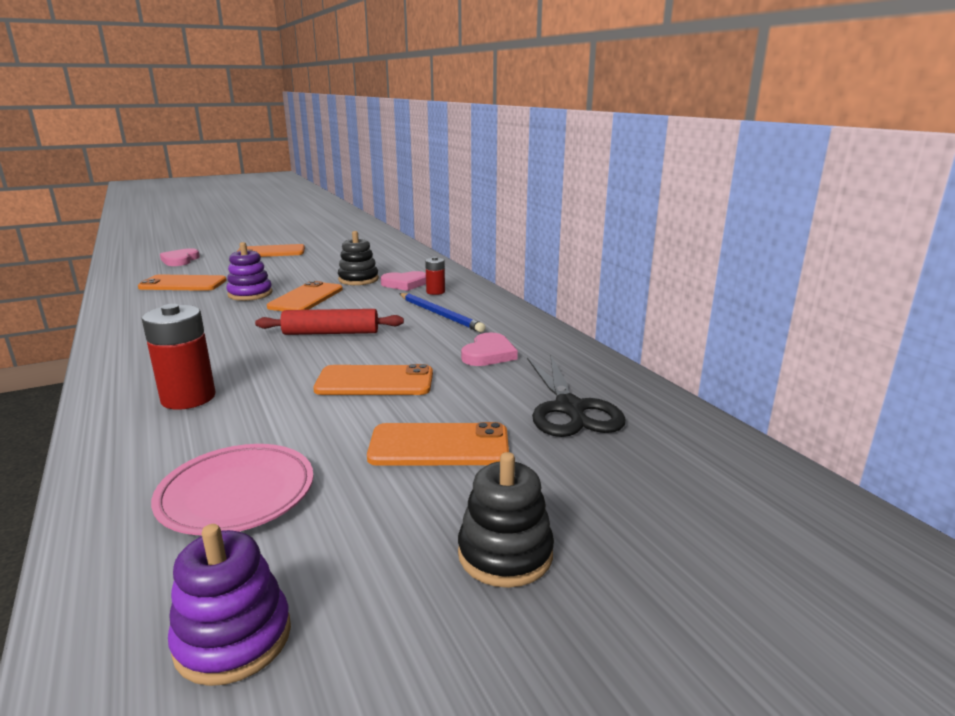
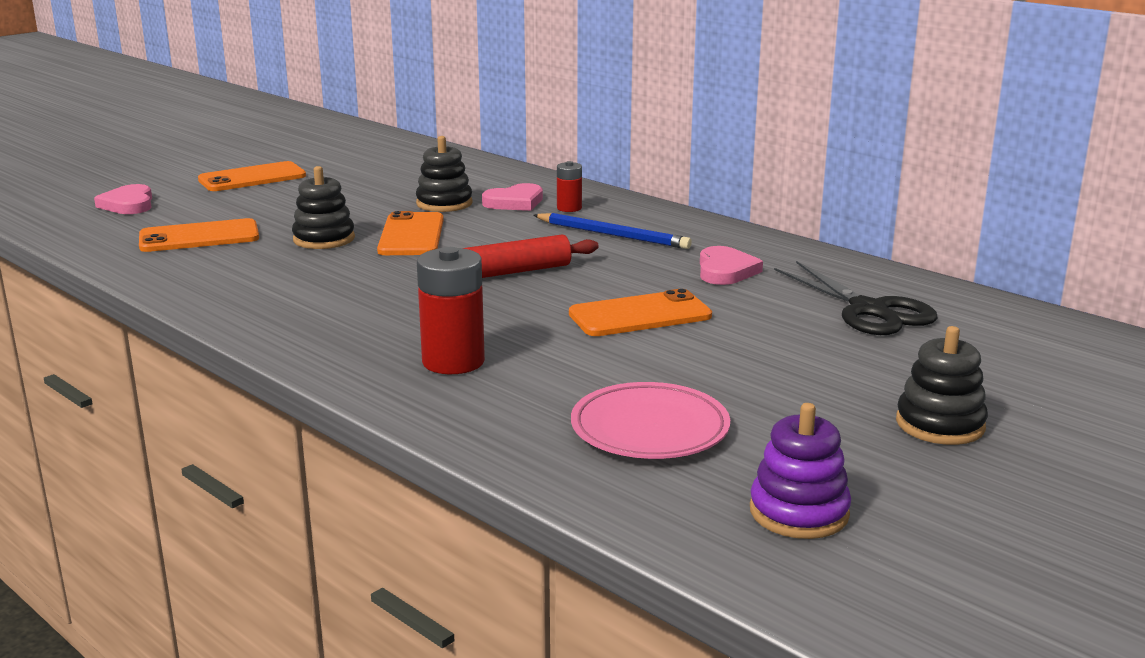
camera: 20 degrees left, 0 degrees up
(250, 294) = (324, 239): purple stacking toy -> black stacking toy
(439, 446) = (785, 360): orange phone -> none

